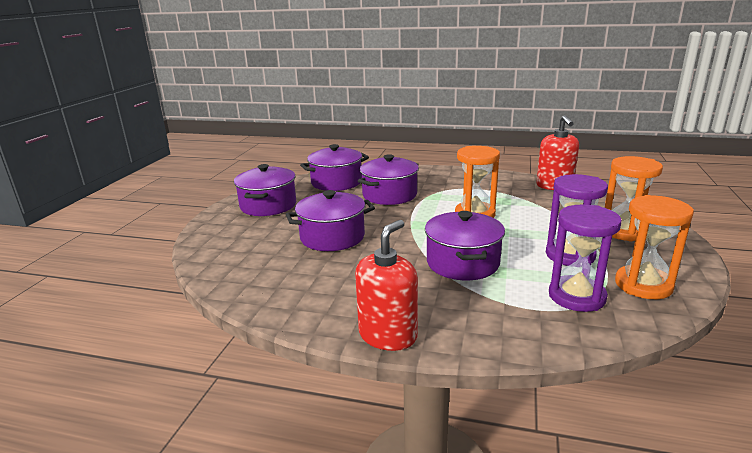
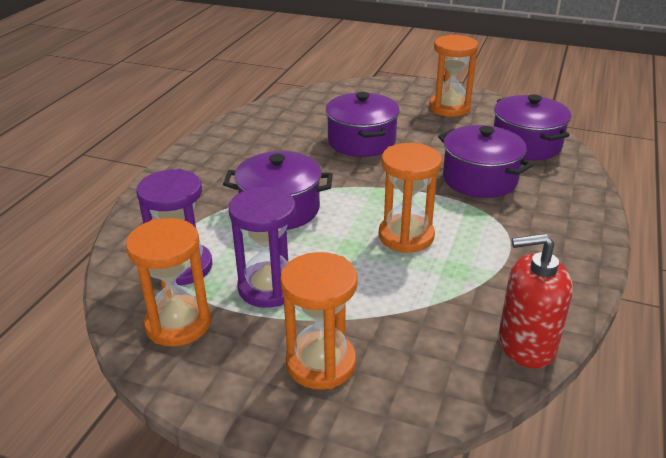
camera: 95 degrees right, 10 degrees up
(268, 205) = (449, 108): purple pot -> orange hourglass
(388, 335) = (183, 161): red soap dispenser -> none

